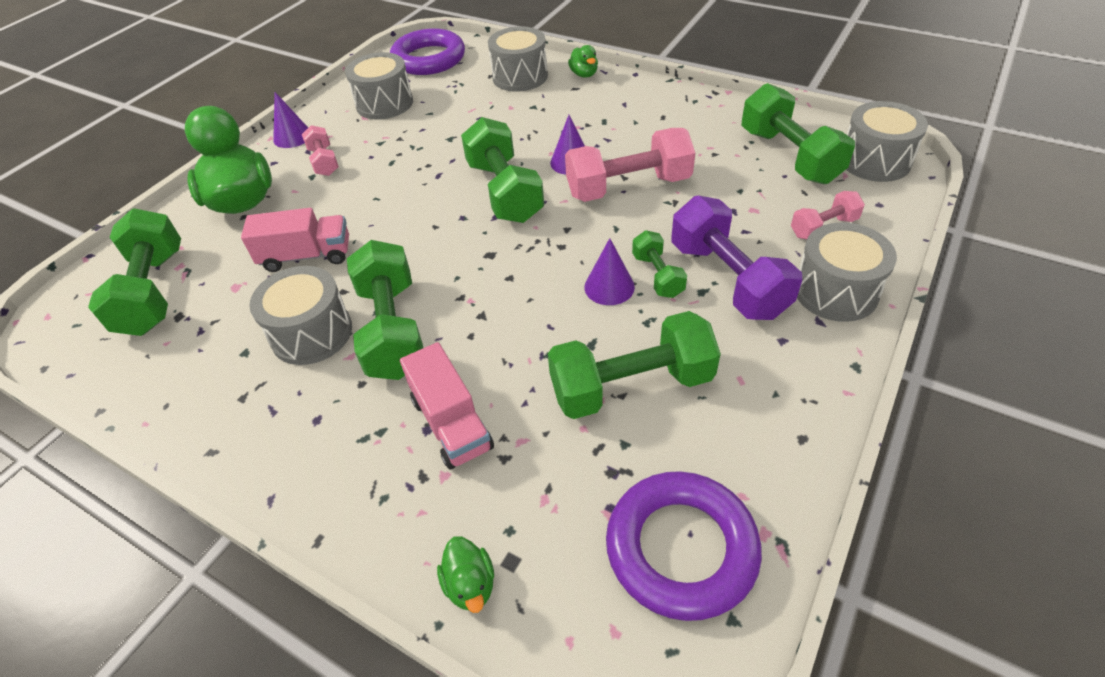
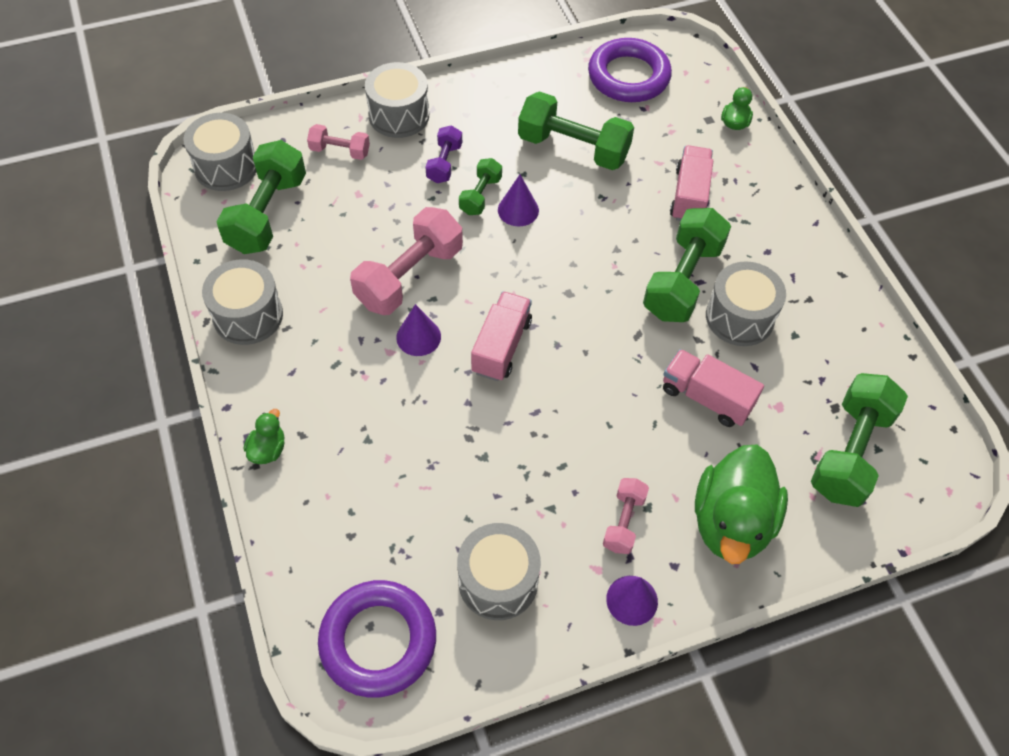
camera: 145 degrees left, 10 degrees up
(504, 191) = (501, 346): green dumbbell -> pink truck
(520, 77) = (326, 504): grey drum -> grey drum (248, 315)
(628, 187) = (409, 276): pink dumbbell -> pink dumbbell turned 75 degrees counterclockwise
(727, 279) = (444, 163): purple dumbbell -> purple dumbbell, size x0.53

